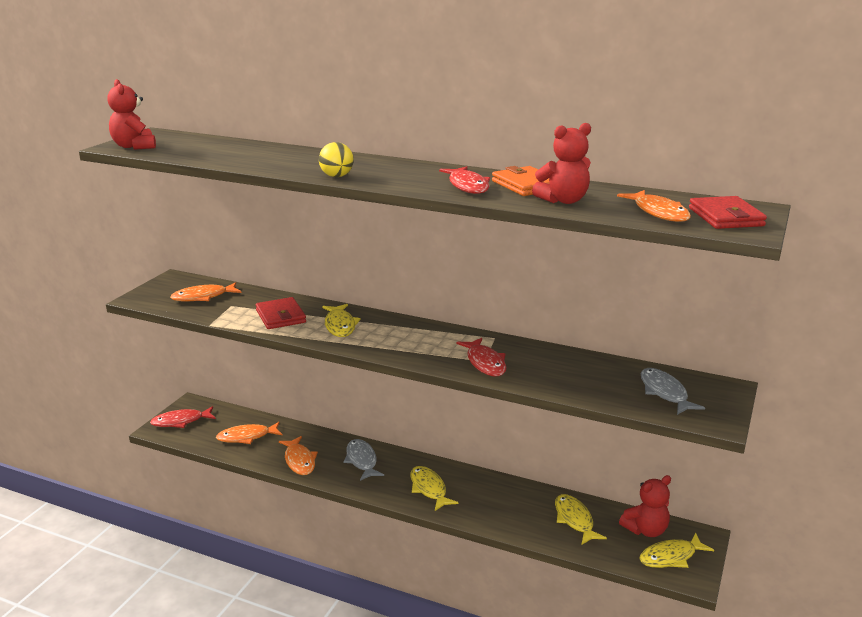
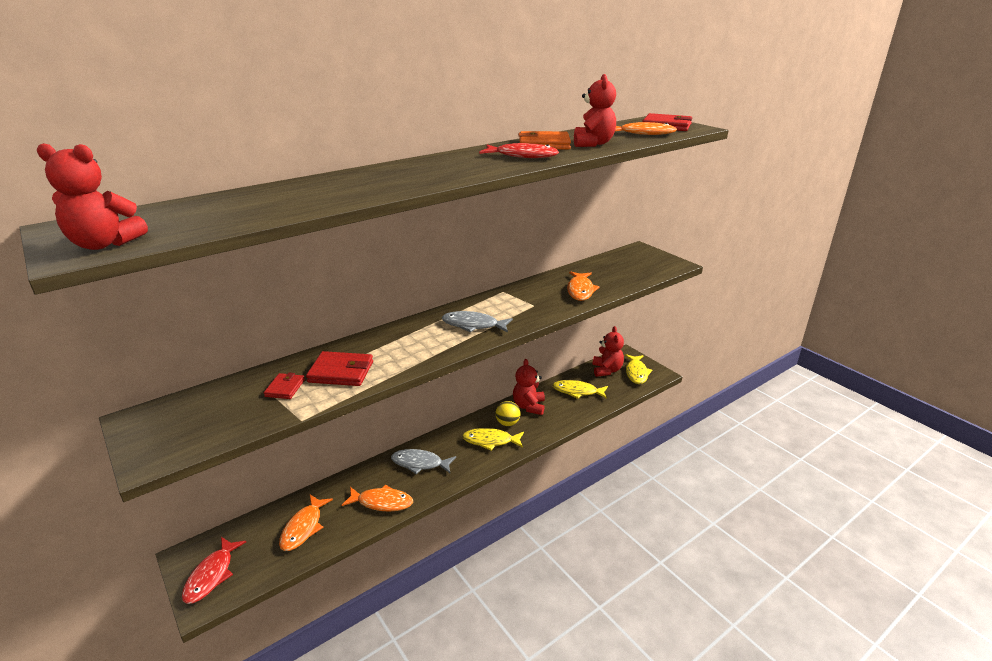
camera: 60 degrees left, 5 degrees up
(203, 297) = (223, 409): orange fish -> orange fish (580, 290)
(243, 306) = (285, 388): none -> red wallet
(336, 176) = (426, 183): yellow ball -> yellow ball (507, 423)
(340, 325) = (402, 346): yellow fish -> none
(485, 363) = (538, 306): red fish -> none
(509, 494) = (529, 406): none -> red teddy bear
(665, 393) = (631, 266): grey fish -> grey fish (473, 325)

